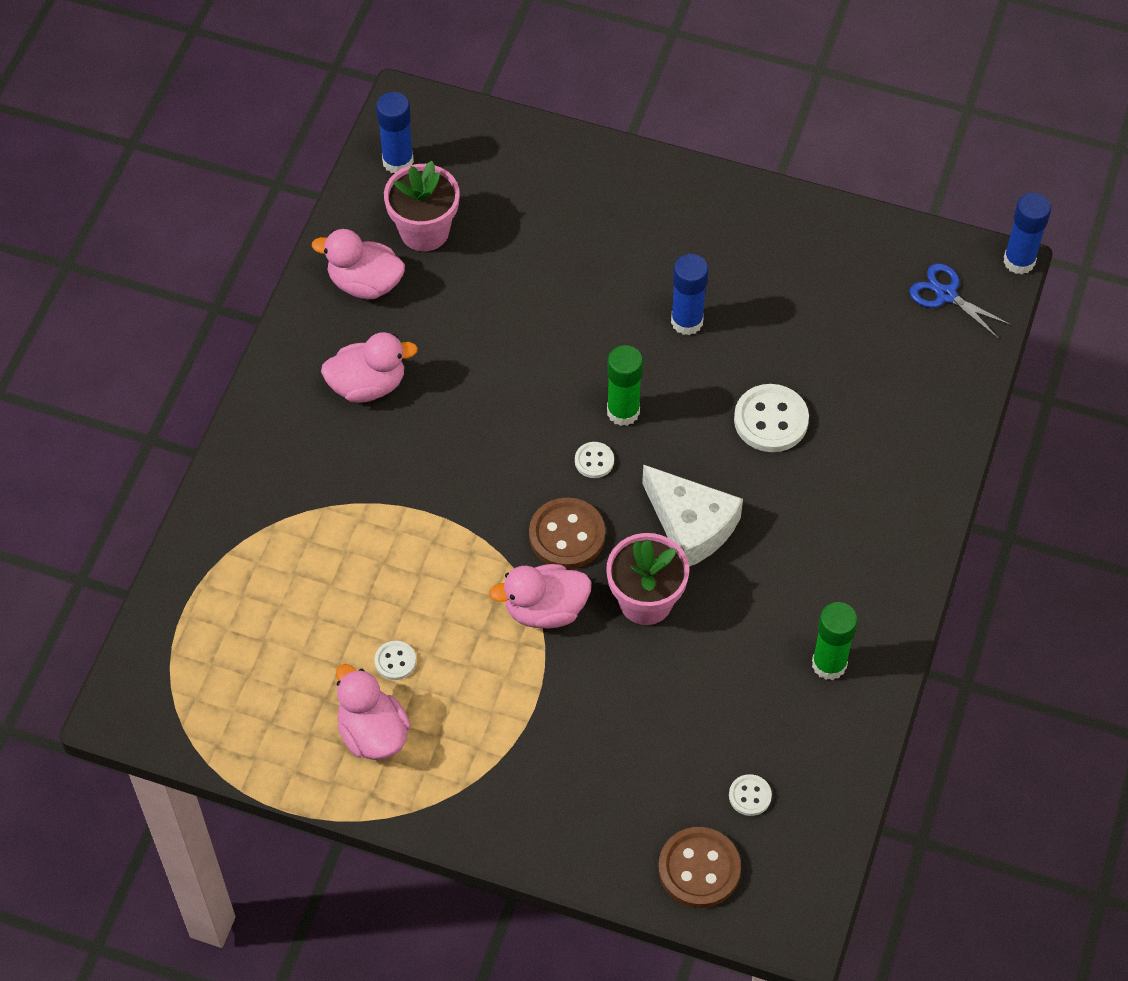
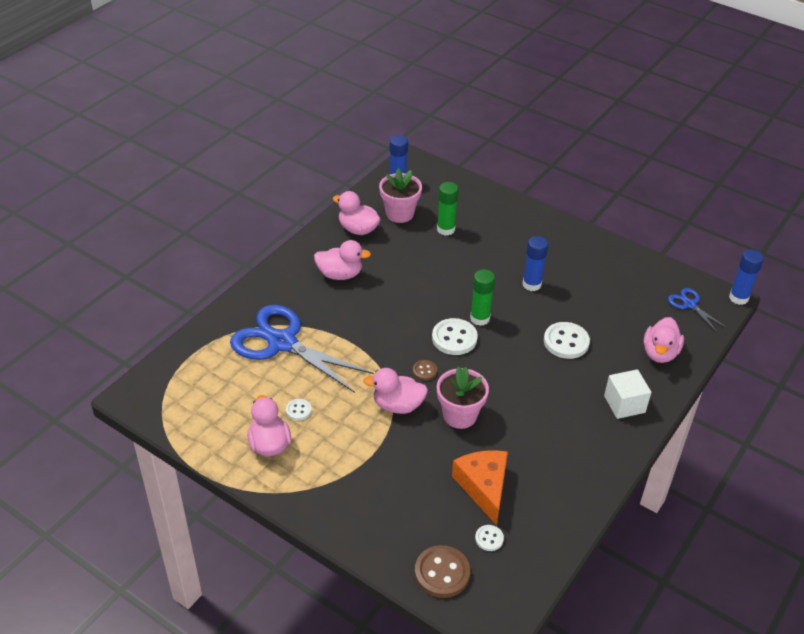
camera: 15 degrees right, 15 degrees down
(322, 545) = (282, 343): none -> blue scissors
(567, 535) = (424, 371): brown button -> brown button, size x0.53
(594, 461) = (454, 338): white button -> white button, size x1.90
(691, 525) = (501, 383): white cheese -> none
(717, 714) = (483, 487): none -> orange cheese
(829, 664) = (563, 477): green glue stick -> green glue stick (446, 229)
(887, 512) = (624, 404): none -> white cube
(920, 402) = (660, 353): none -> pink duck

